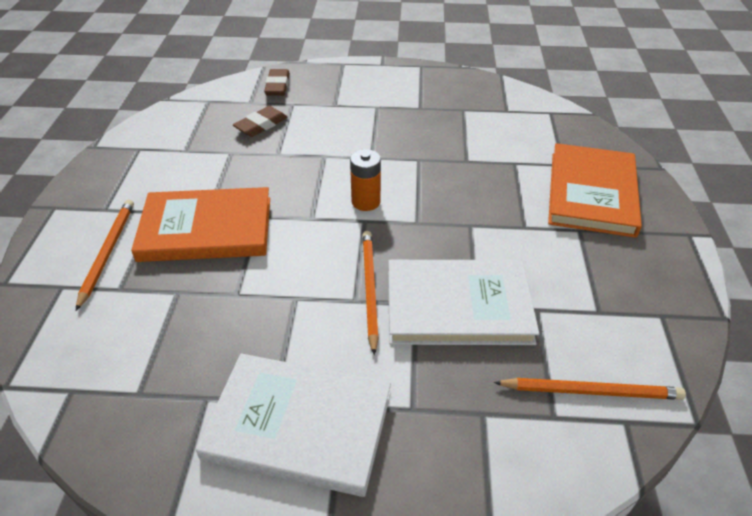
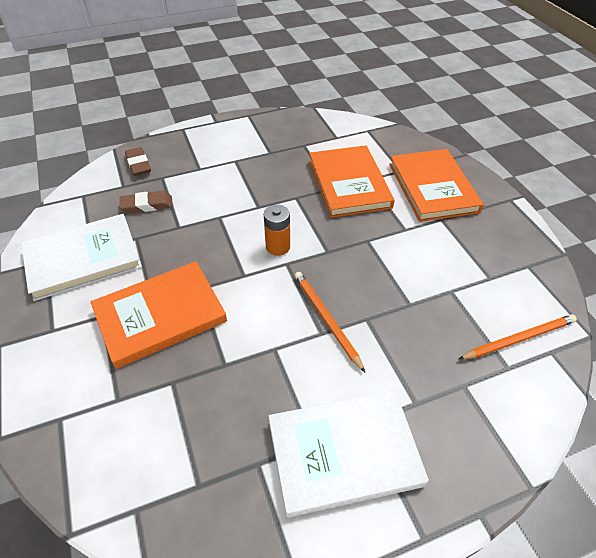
camera: 25 degrees left, 5 degrees up
(108, 252) = (83, 370): orange pencil -> none
(261, 125) = (147, 205): brown eraser -> brown eraser turned 60 degrees clockwise
(458, 306) = (397, 309): white book -> white book (83, 259)
(489, 161) = (349, 184): none -> orange book

